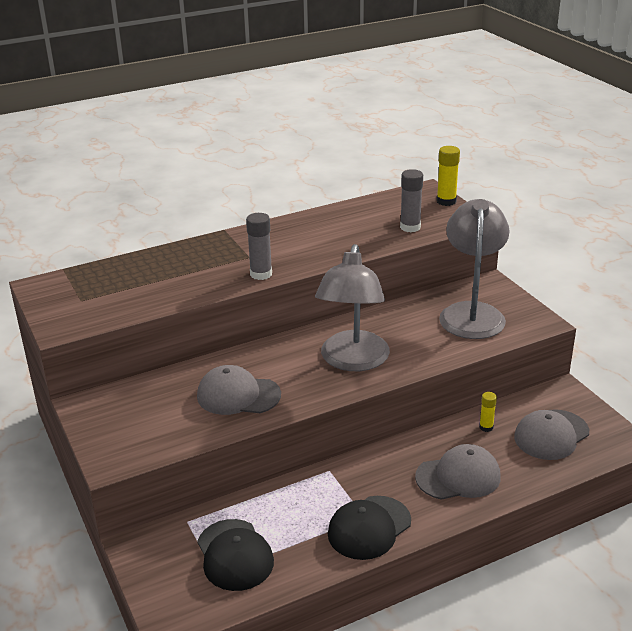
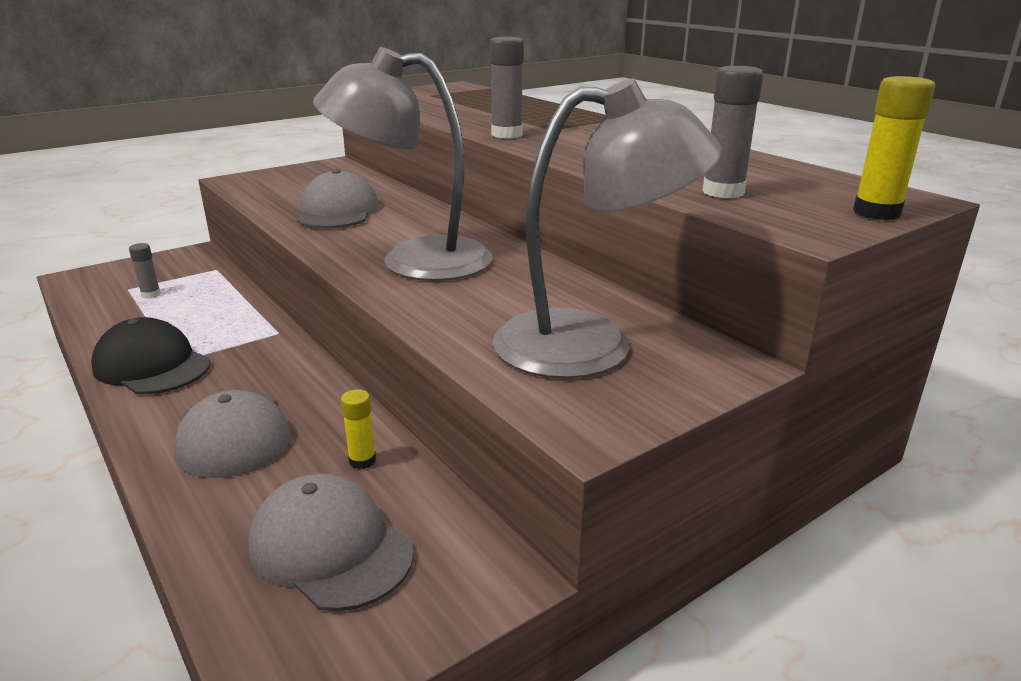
camera: 80 degrees right, 5 degrees down
(234, 555) = (151, 294): black cap -> grey glue stick

